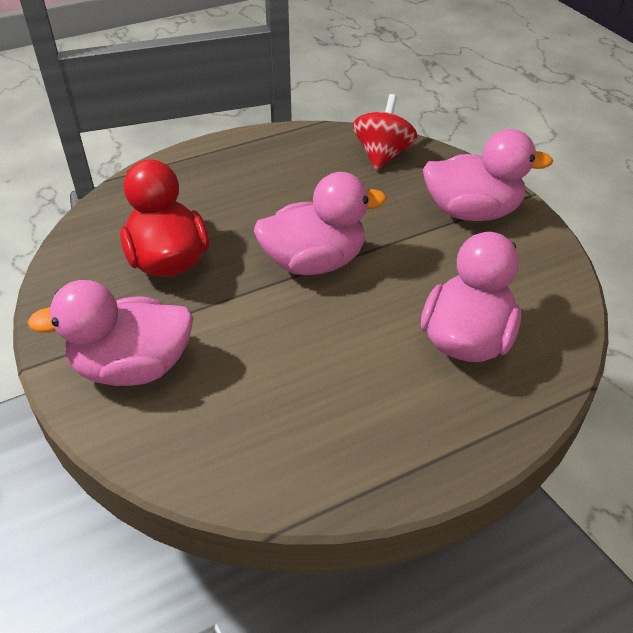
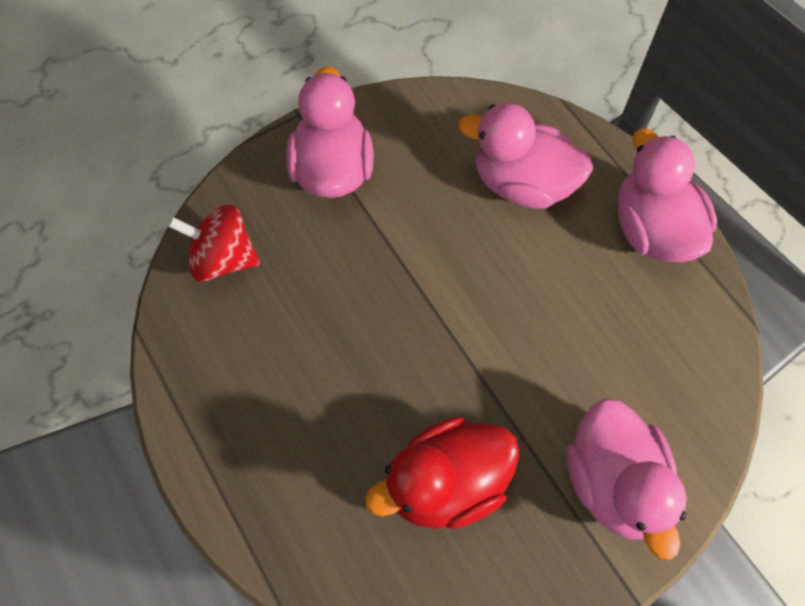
camera: 95 degrees left, 20 degrees up
(314, 262) = (431, 321): pink duck -> pink duck (652, 229)

